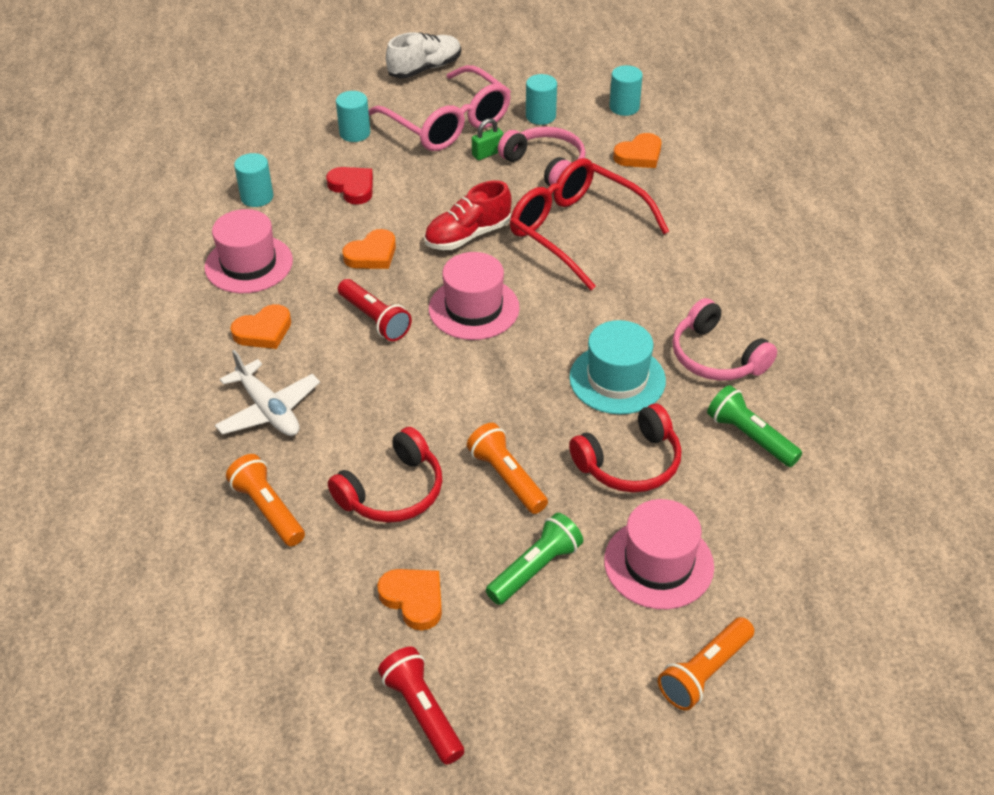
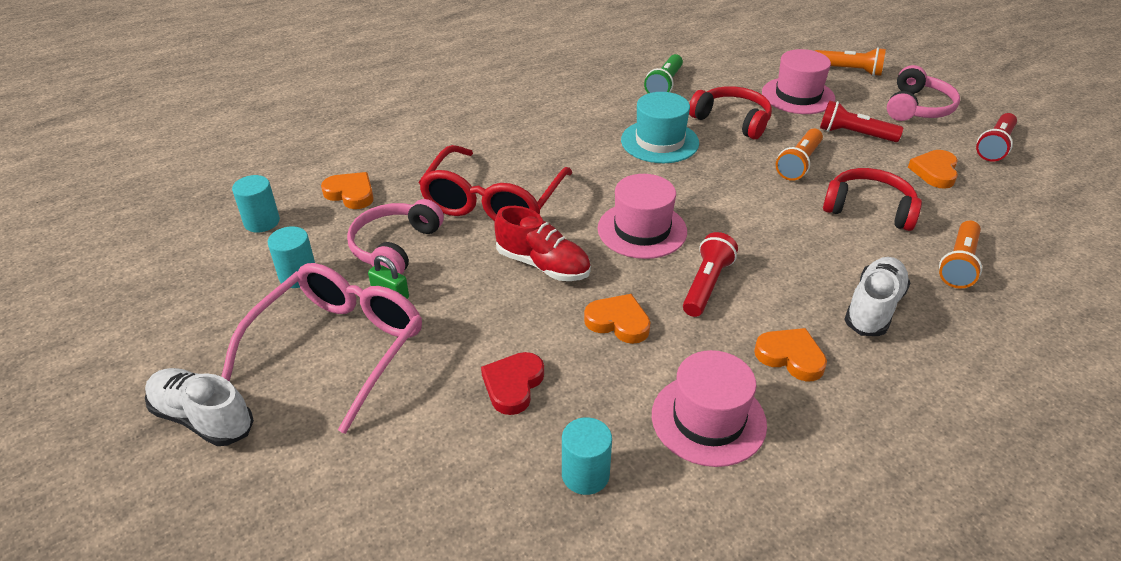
camera: 115 degrees left, 5 degrees down
(268, 410) = (873, 308): white plane -> white shoe
(355, 133) = (394, 431): turquoise cylinder -> none
(535, 569) = (854, 134): green flashlight -> red flashlight
(716, 357) = (600, 108): pink headphones -> pink headphones (917, 108)

